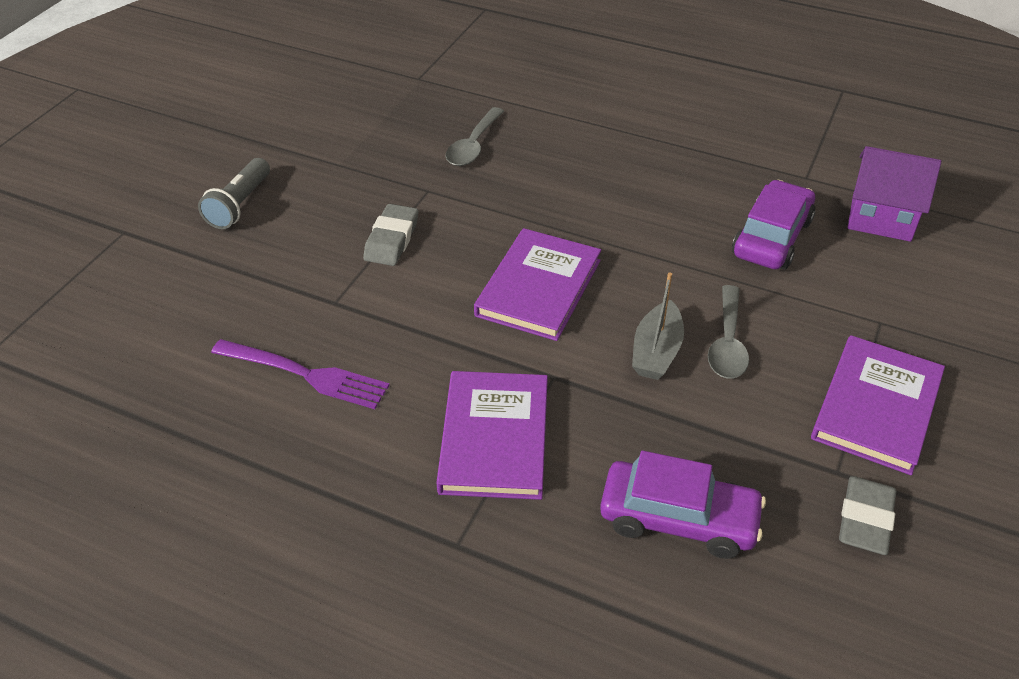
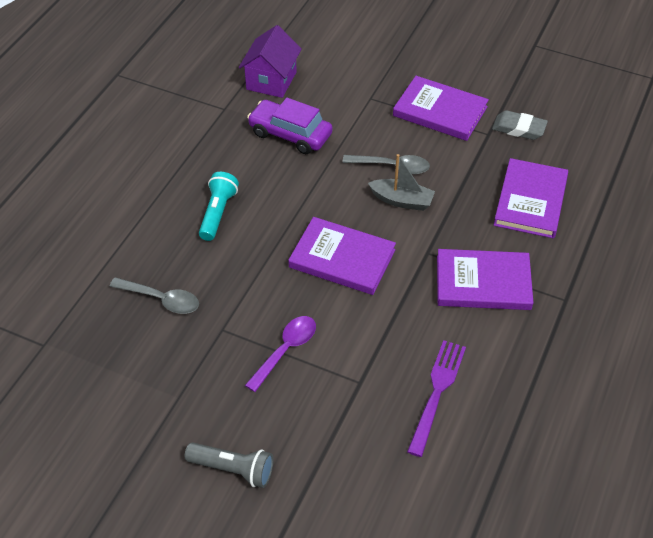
camera: 90 degrees left, 5 degrees up
(392, 240) = (286, 350): grey eraser -> purple spoon
(611, 180) = (218, 213): none -> turquoise flashlight
(678, 519) = (531, 201): purple car -> purple book

